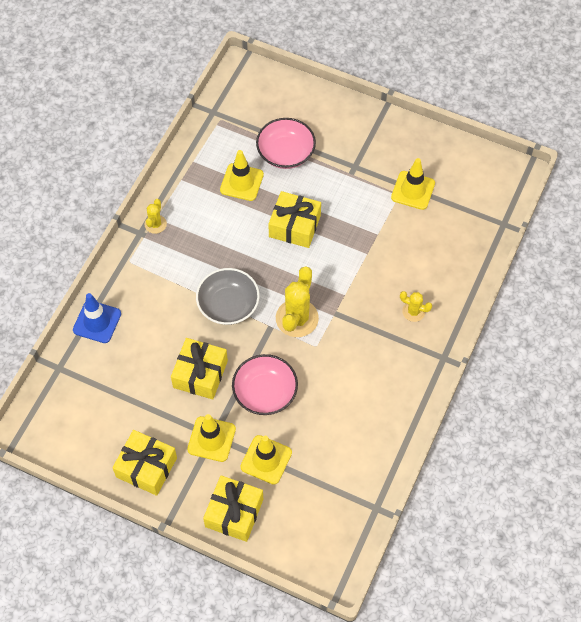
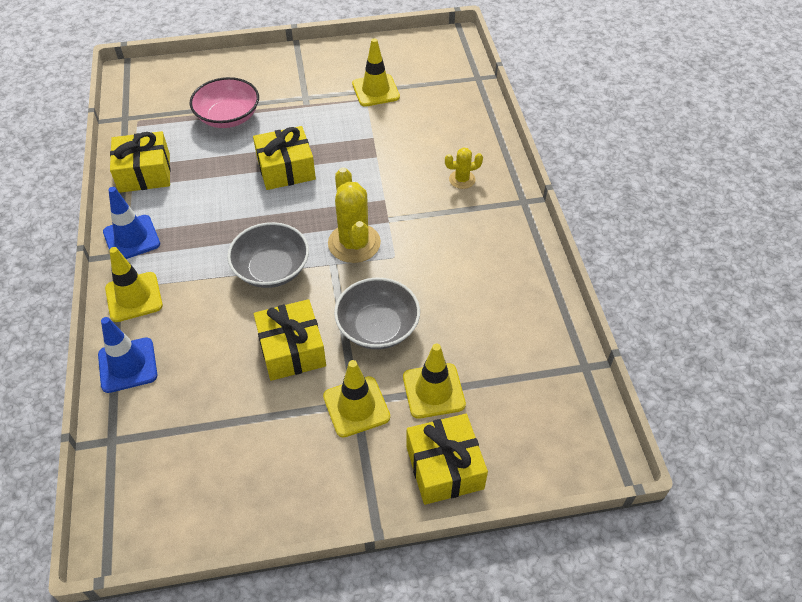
camera: 35 degrees left, 10 degrees down
(146, 467) = (303, 484): yellow gift -> yellow gift (144, 173)
(155, 224) = (131, 238): yellow cactus -> blue traffic cone
(241, 182) = (201, 159): yellow traffic cone -> yellow traffic cone (134, 297)
(265, 392) = (377, 327): pink bowl -> grey bowl

